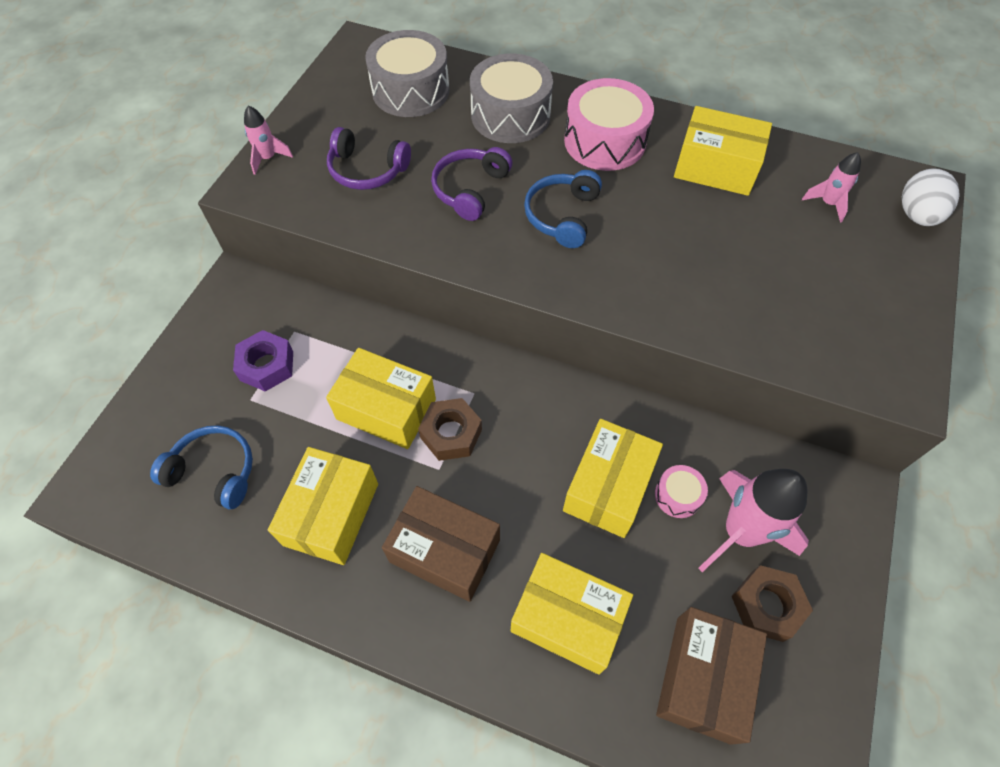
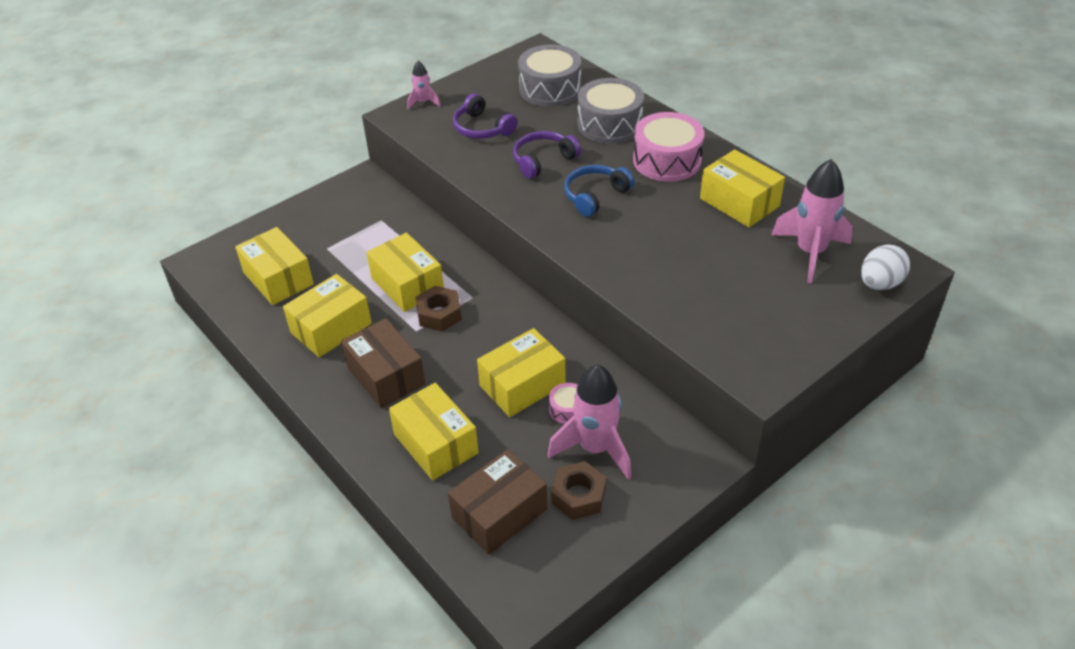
camera: 30 degrees right, 15 degrees down
(214, 471) = (278, 278): blue headphones -> yellow box
(267, 366) = (350, 233): purple nut -> none
(827, 203) = (810, 252): pink rocket -> pink rocket, size x2.00

